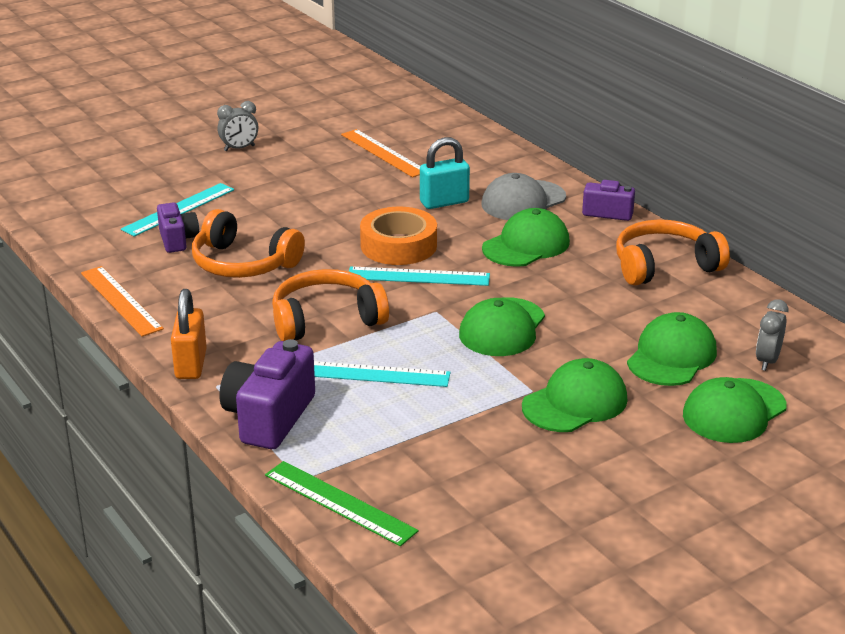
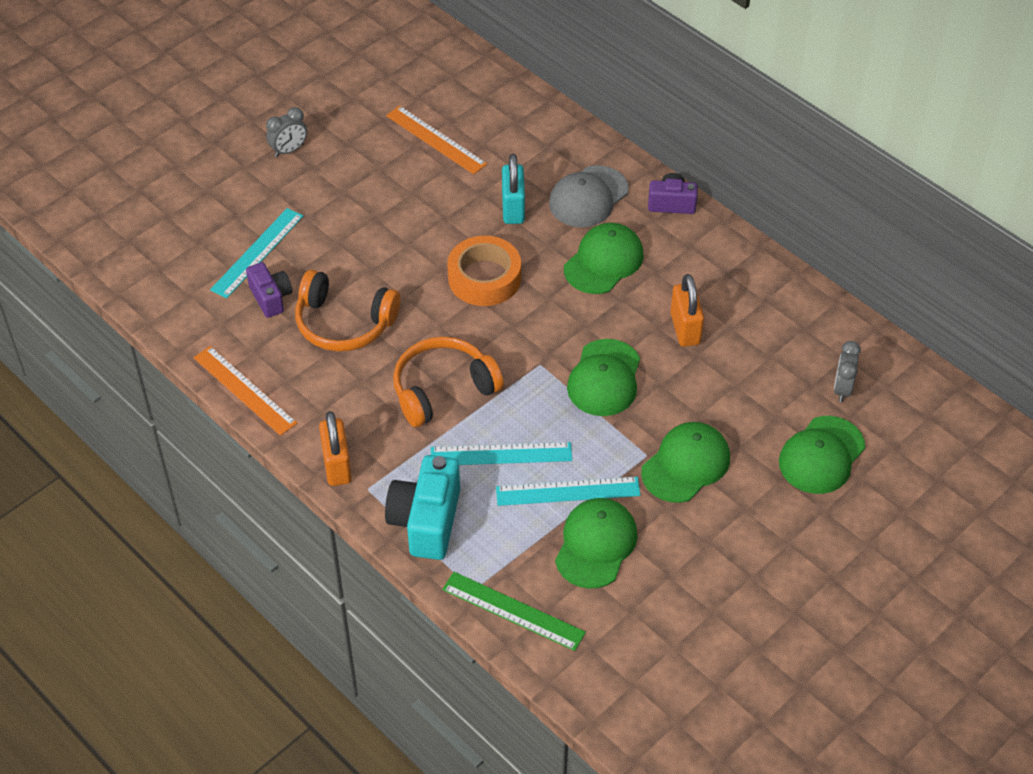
camera: 10 degrees left, 20 degrees up
(269, 417) = (426, 521): purple camera -> turquoise camera
(418, 276) = (513, 319): turquoise ruler -> turquoise ruler (568, 491)
(444, 202) = (513, 208): turquoise padlock -> turquoise padlock turned 60 degrees counterclockwise
(600, 300) = (685, 329): none -> orange padlock
(664, 266) = (736, 274): orange headphones -> none
(671, 356) = (759, 394): green cap -> green cap (596, 545)

